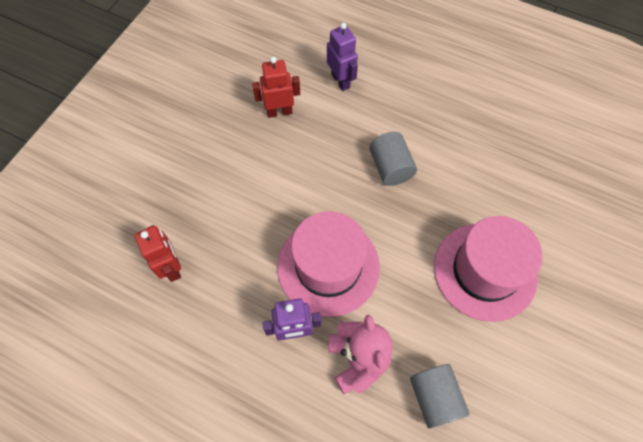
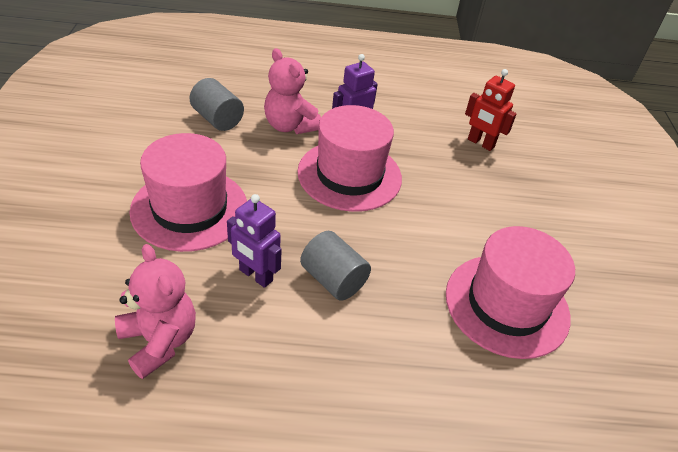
camera: 150 degrees right, 20 degrees down
(279, 112) = (507, 305): red robot -> pink hat
(341, 81) = (464, 379): purple robot -> purple robot (255, 275)
(520, 161) = (159, 341): none -> pink teddy bear

